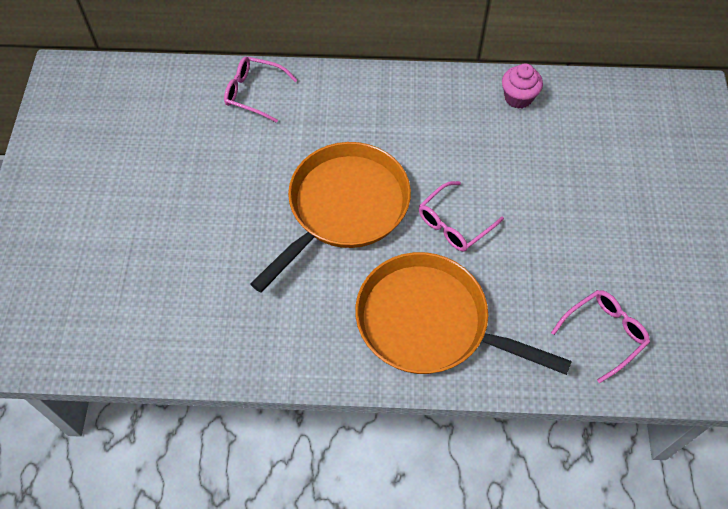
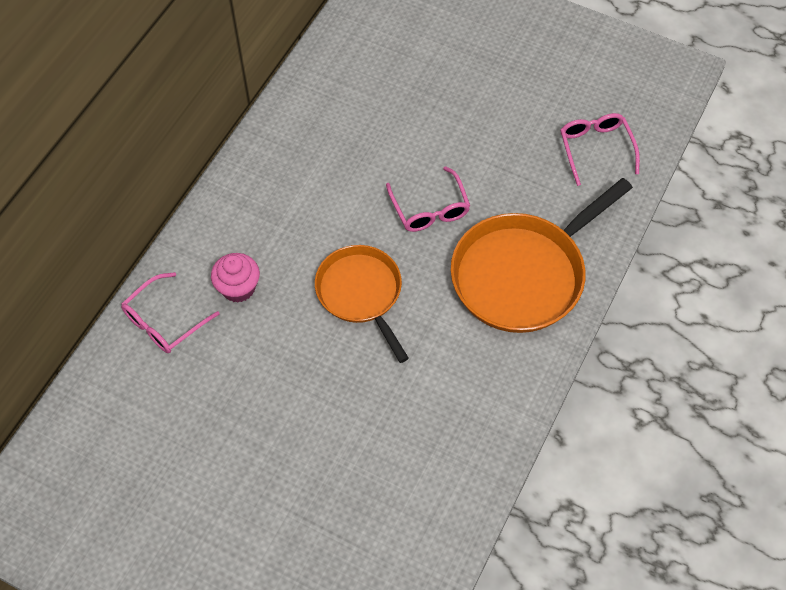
camera: 65 degrees left, 0 degrees up
(344, 207) = (361, 293): orange pan -> orange pan, size x0.65
(518, 98) = (316, 93): pink cupcake -> pink cupcake (238, 288)

